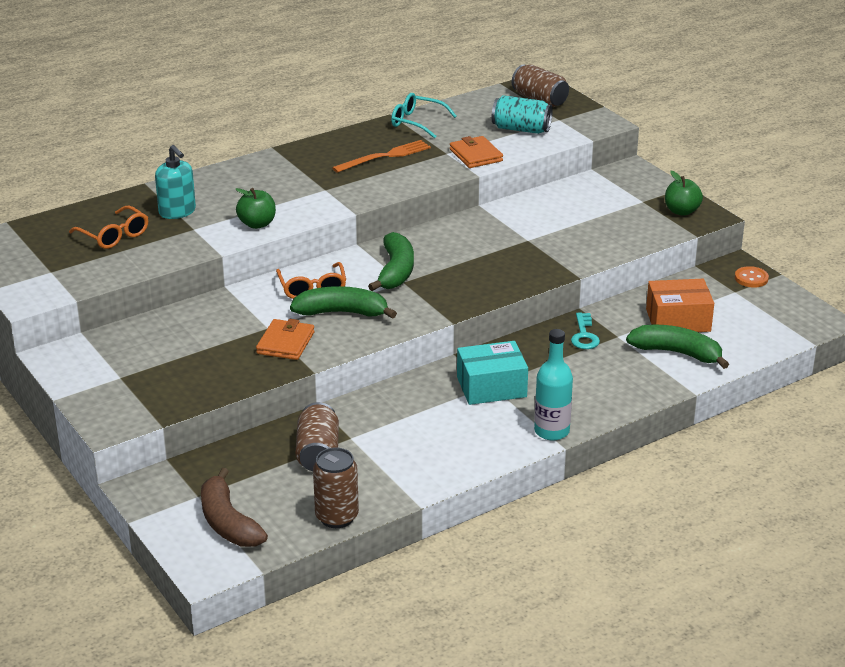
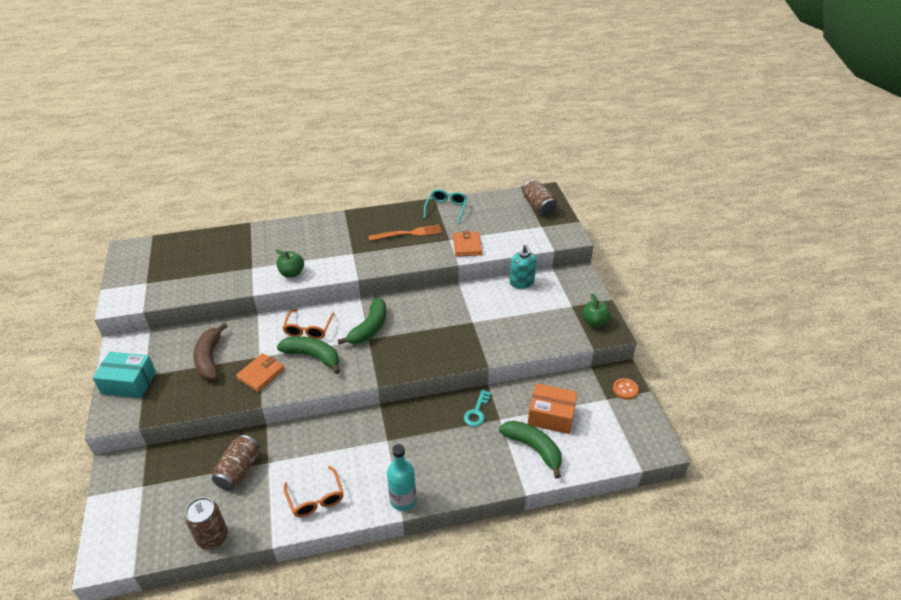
camera: 20 degrees right, 10 degrees up
(114, 236) = (202, 262): orange glasses -> orange glasses (316, 498)
(177, 212) = (252, 251): turquoise soap dispenser -> turquoise soap dispenser (521, 282)
(228, 523) = (143, 518): brown banana -> brown banana (209, 358)
(417, 122) = (446, 209): turquoise glasses -> turquoise glasses turned 60 degrees clockwise
(491, 387) = (386, 443): turquoise box -> turquoise box (129, 383)
(521, 129) = (511, 229): turquoise can -> none

